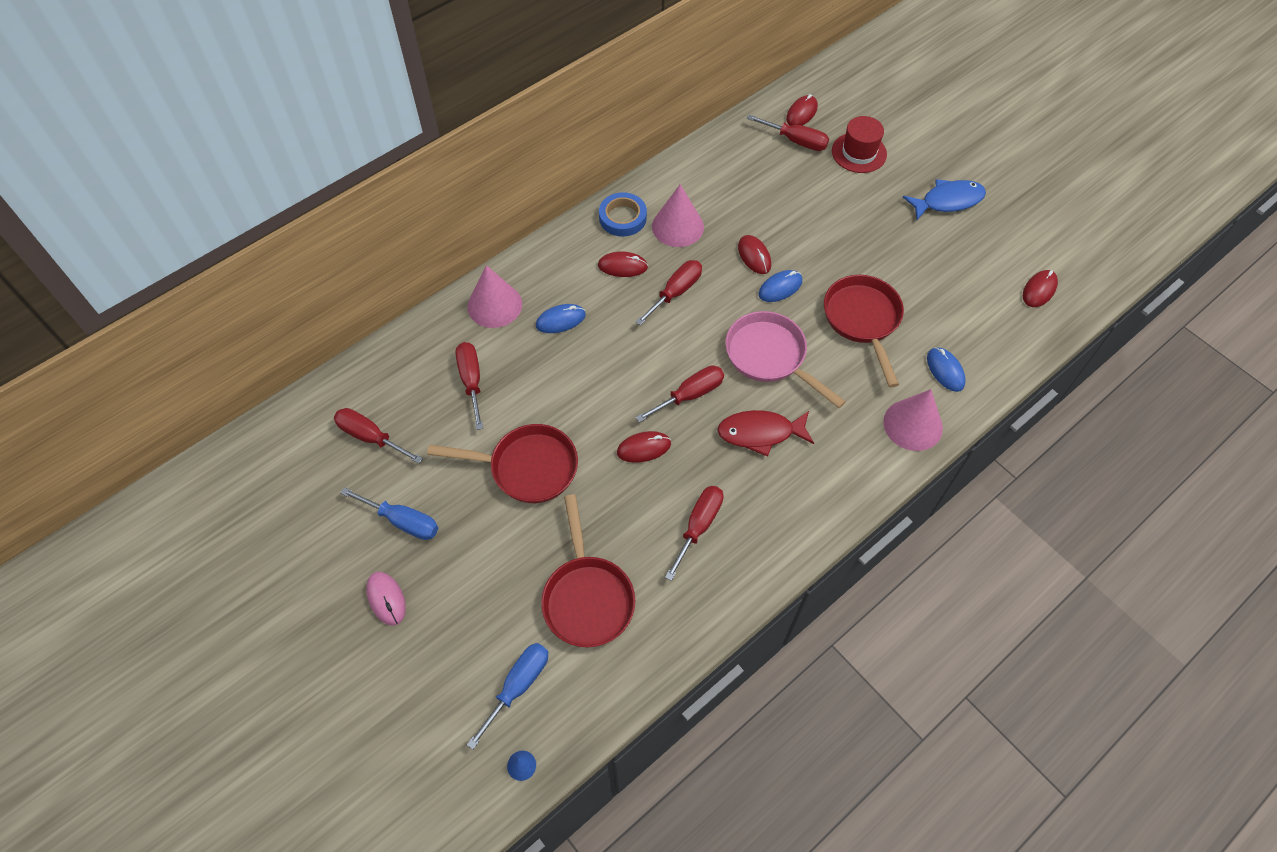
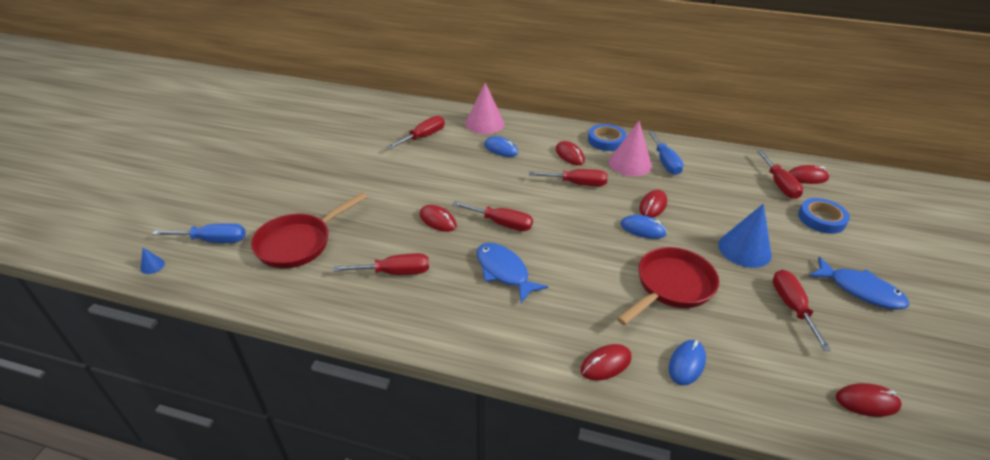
camera: 55 degrees right, 20 degrees down
(370, 437) = (355, 121): red screwdriver -> red screwdriver (792, 307)
(386, 599) = (250, 167): pink mouse -> none
(403, 521) = (307, 152): blue screwdriver -> blue screwdriver (665, 162)
(527, 467) = (380, 180): red pan -> none
(760, 433) = (504, 271): red fish -> blue fish
(770, 357) = (576, 249): pink pan -> none
(856, 236) = (744, 249): none -> blue cone
(859, 152) = (821, 219): red hat -> blue tape
(913, 424) = (606, 364): pink cone -> red mouse

